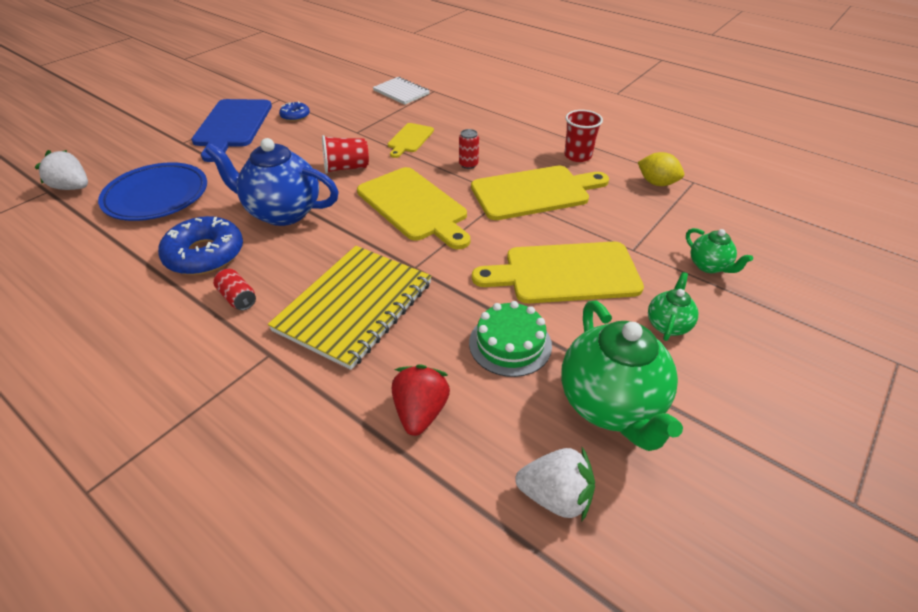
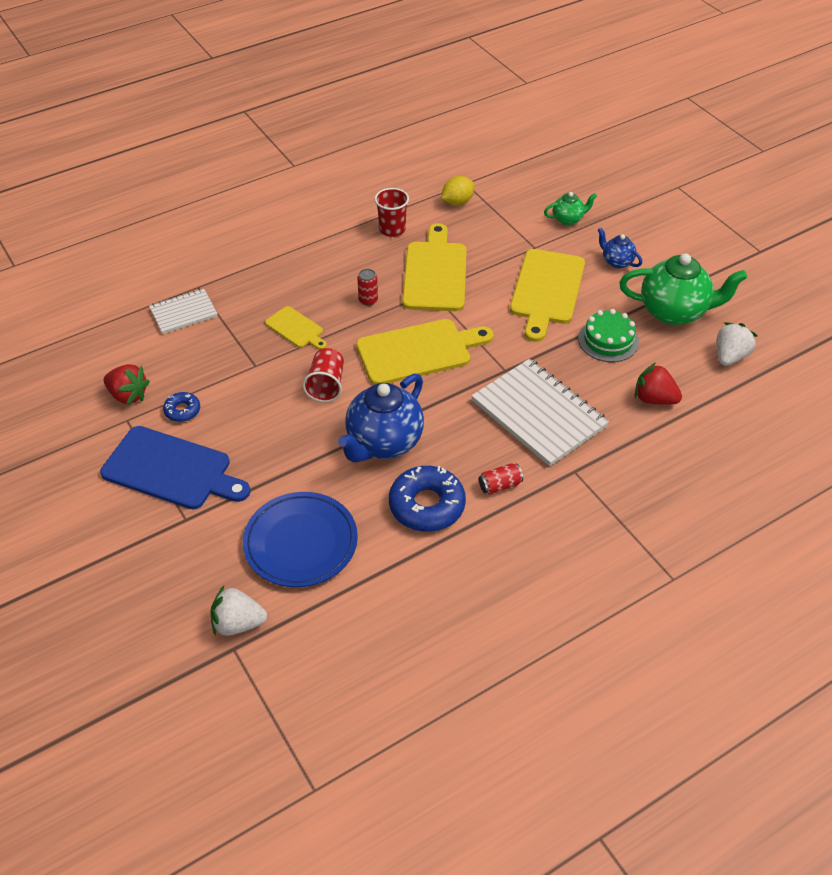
camera: 70 degrees left, 5 degrees up
(72, 187) = (238, 623): white strawberry -> white strawberry turned 45 degrees clockwise
(304, 94) = (128, 395): none -> red strawberry
(354, 306) = (538, 414): yellow notebook -> white notebook
(668, 325) = (616, 262): green teapot -> blue teapot

